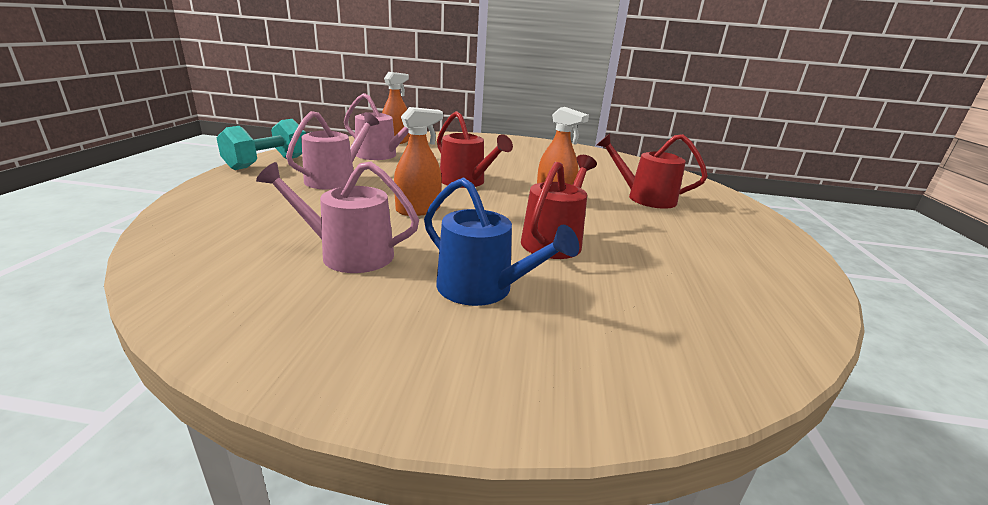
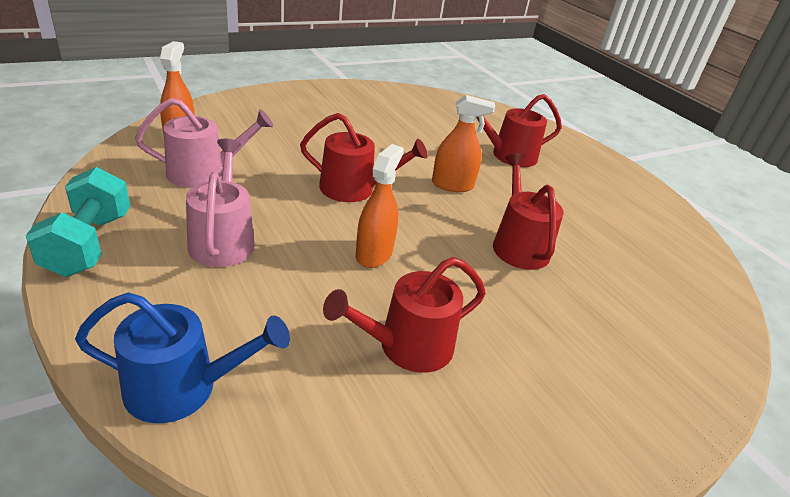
camera: 40 degrees left, 10 degrees up
(349, 254) = (407, 346): pink watering can -> red watering can
(482, 289) = (544, 328): blue watering can -> blue watering can (182, 388)

